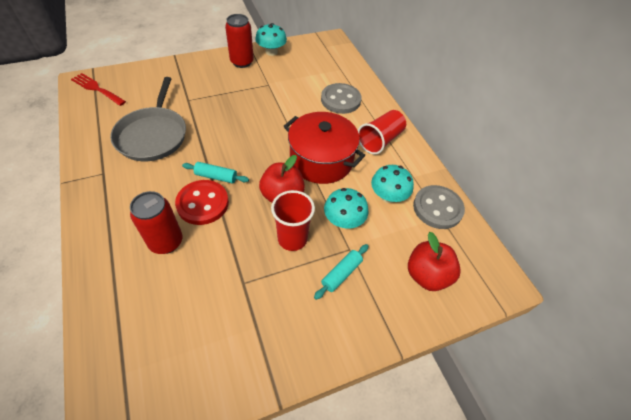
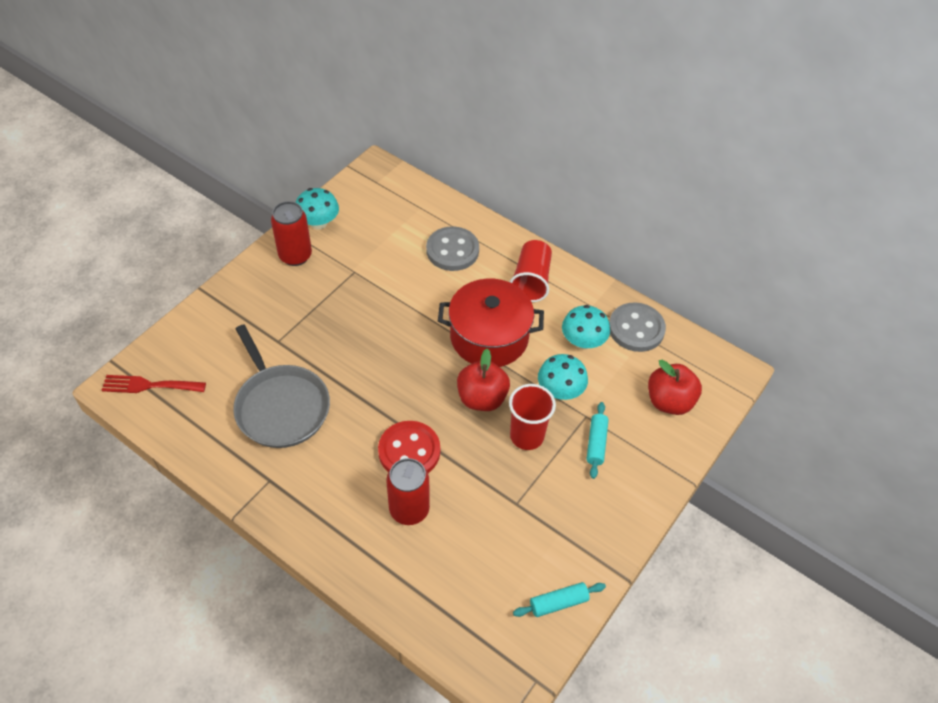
camera: 30 degrees left, 0 degrees up
(216, 177) = (396, 415): turquoise rolling pin -> turquoise rolling pin (558, 603)

